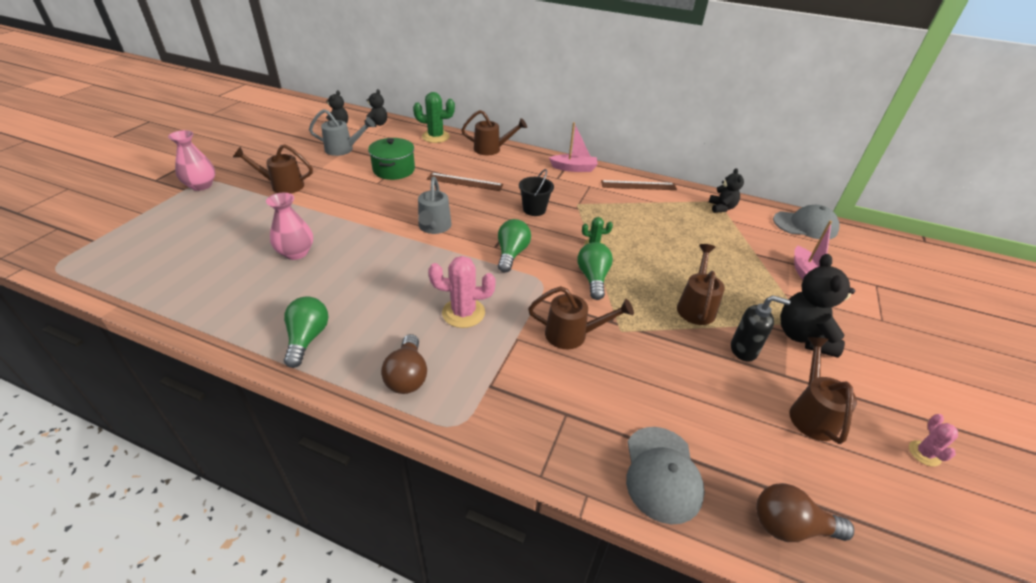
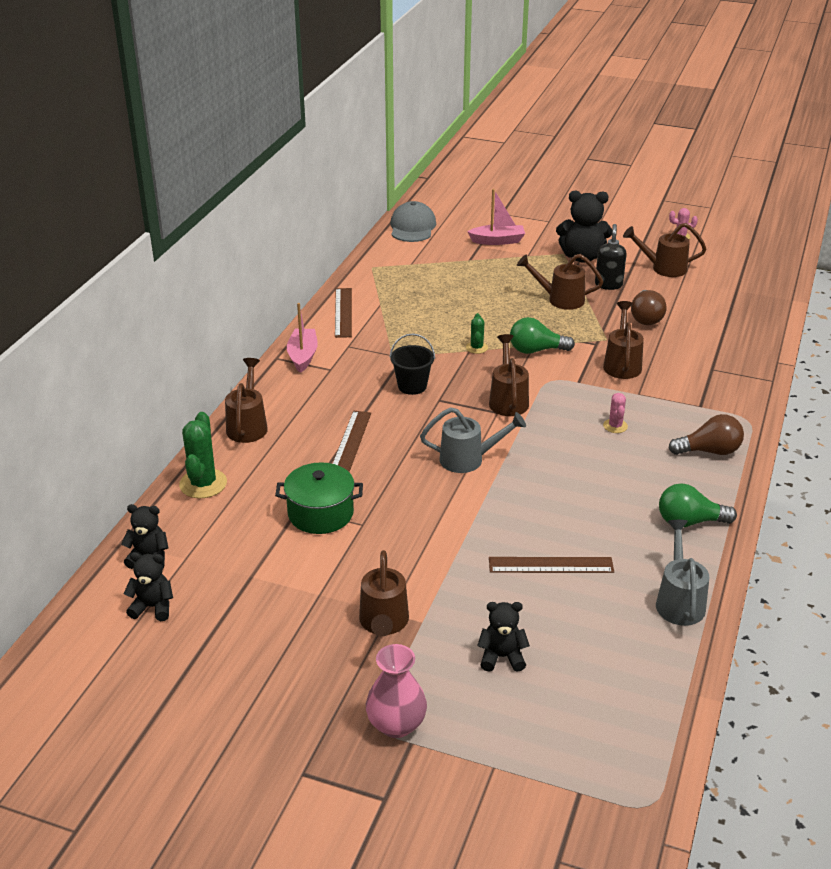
camera: 90 degrees left, 5 degrees down
(296, 253) = (551, 565): pink vase -> brown ruler
(343, 149) = (252, 581): grey watering can -> grey watering can (679, 601)
(463, 313) = (615, 426): pink cactus -> pink cactus, size x0.55
(511, 254) = (508, 400): green light bulb -> brown watering can
(662, 474) = (745, 331): grey cap -> none
(721, 208) = (386, 266): black teddy bear -> black teddy bear (502, 657)
(790, 526) = (760, 291): brown light bulb -> brown light bulb (646, 318)

